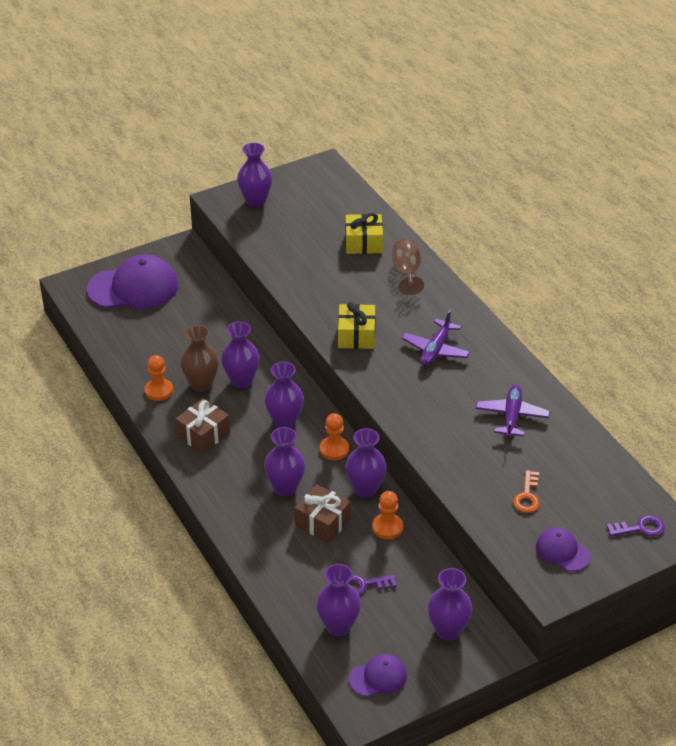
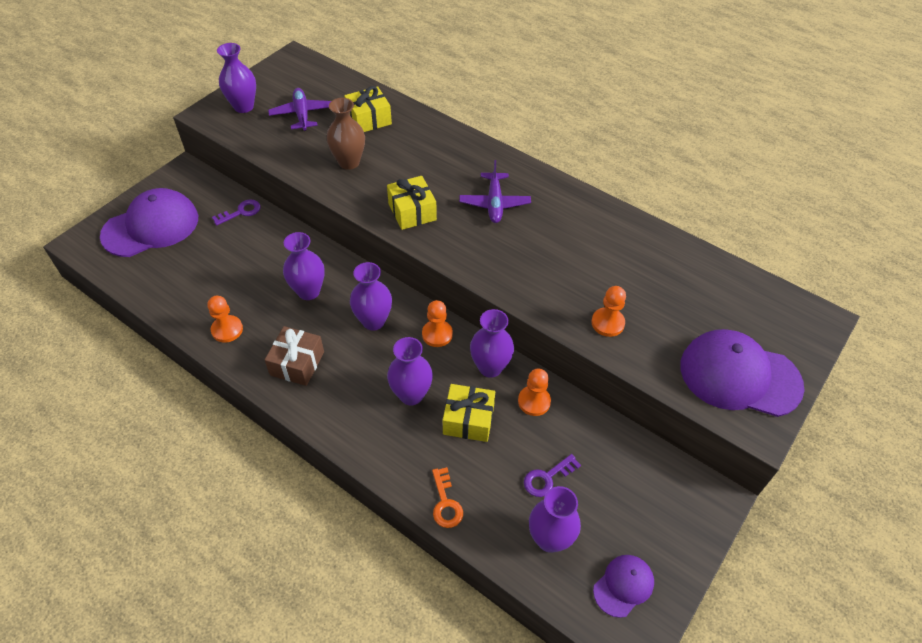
camera: 25 degrees left, 10 degrees up
(201, 384) = (269, 308): brown vase -> brown vase (349, 162)
(322, 522) = (468, 420): brown gift -> yellow gift
(407, 273) = (425, 136): brown goblet -> none
(448, 630) = (657, 497): purple vase -> none
(473, 475) = (607, 323): none -> orange pawn
(511, 416) = (603, 248): purple plane -> purple plane (302, 114)
(527, 496) = (669, 327): orange key -> orange key (445, 502)
(562, 551) = (739, 376): purple cap -> purple cap, size x1.97
(640, 528) = (788, 324): purple key -> purple key (240, 212)

